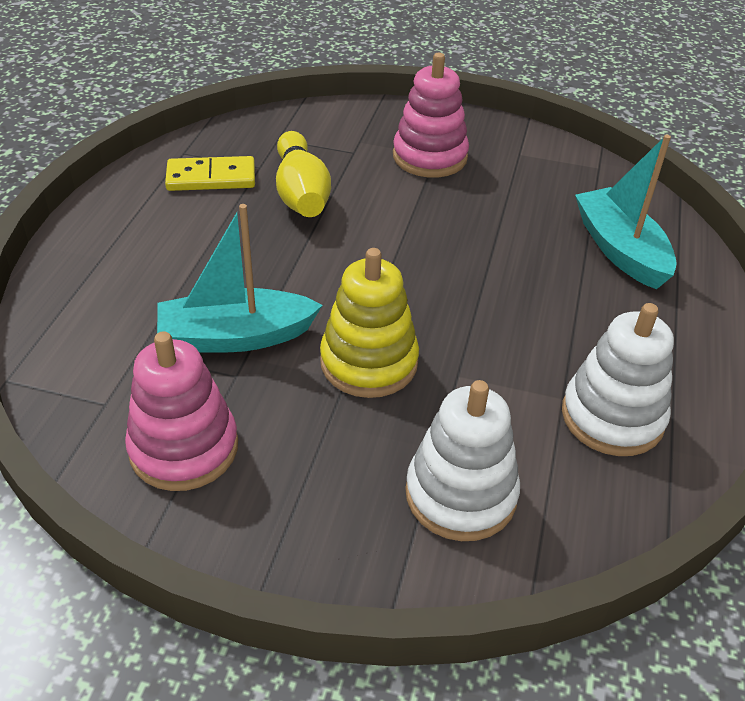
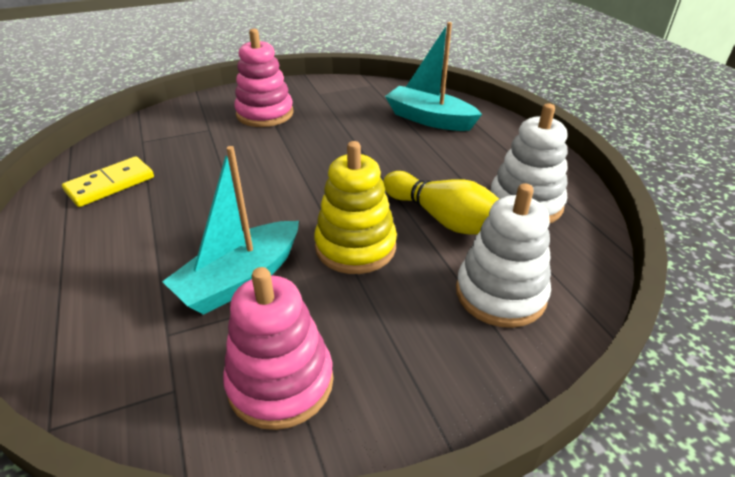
camera: 35 degrees left, 5 degrees down
(301, 193) = (195, 167): yellow bowling pin -> yellow bowling pin (444, 219)

